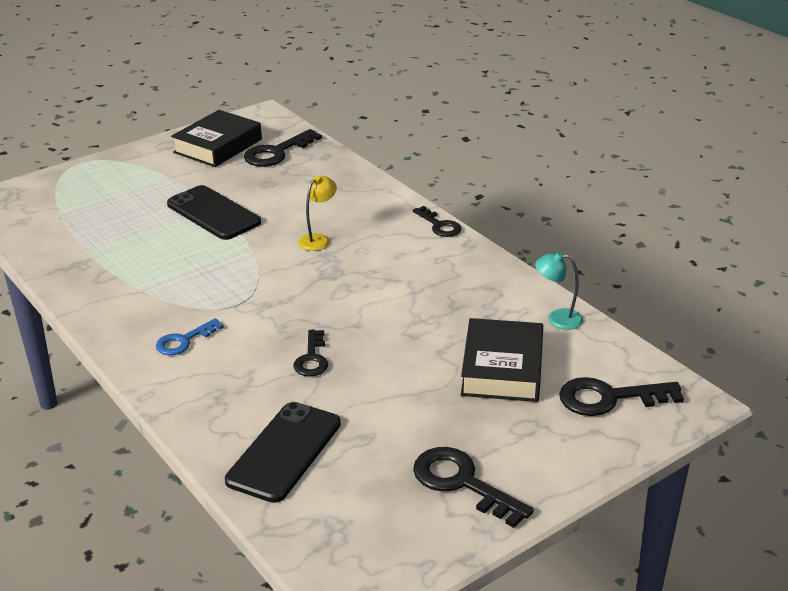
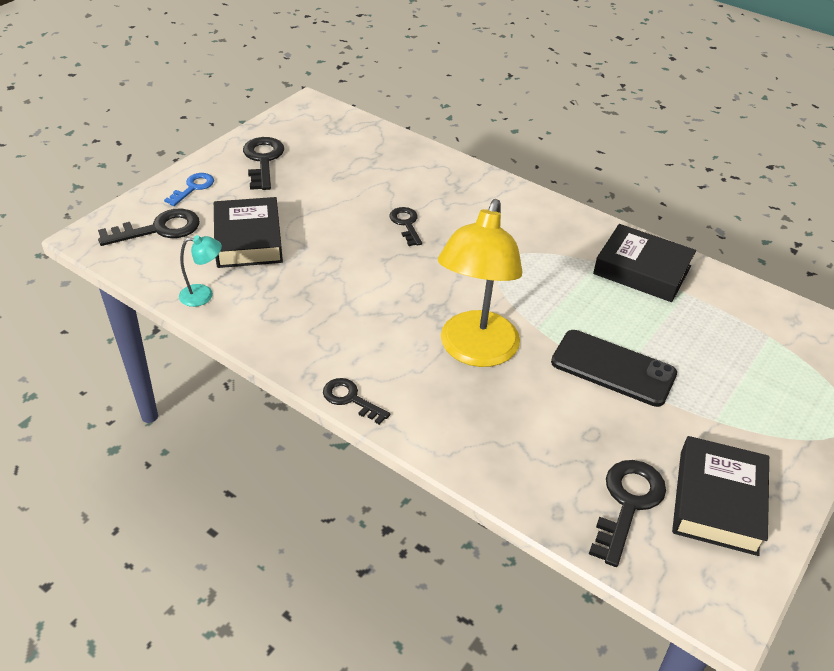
camera: 160 degrees right, 10 degrees up
(104, 275) = (642, 270): none -> black book
(184, 341) = (517, 222): blue key -> blue key (193, 188)
(284, 452) = (388, 160): black phone -> none
(318, 239) = (475, 351): yellow lamp -> yellow lamp, size x2.31
(462, 483) = (263, 160): black key -> black key turned 120 degrees counterclockwise

